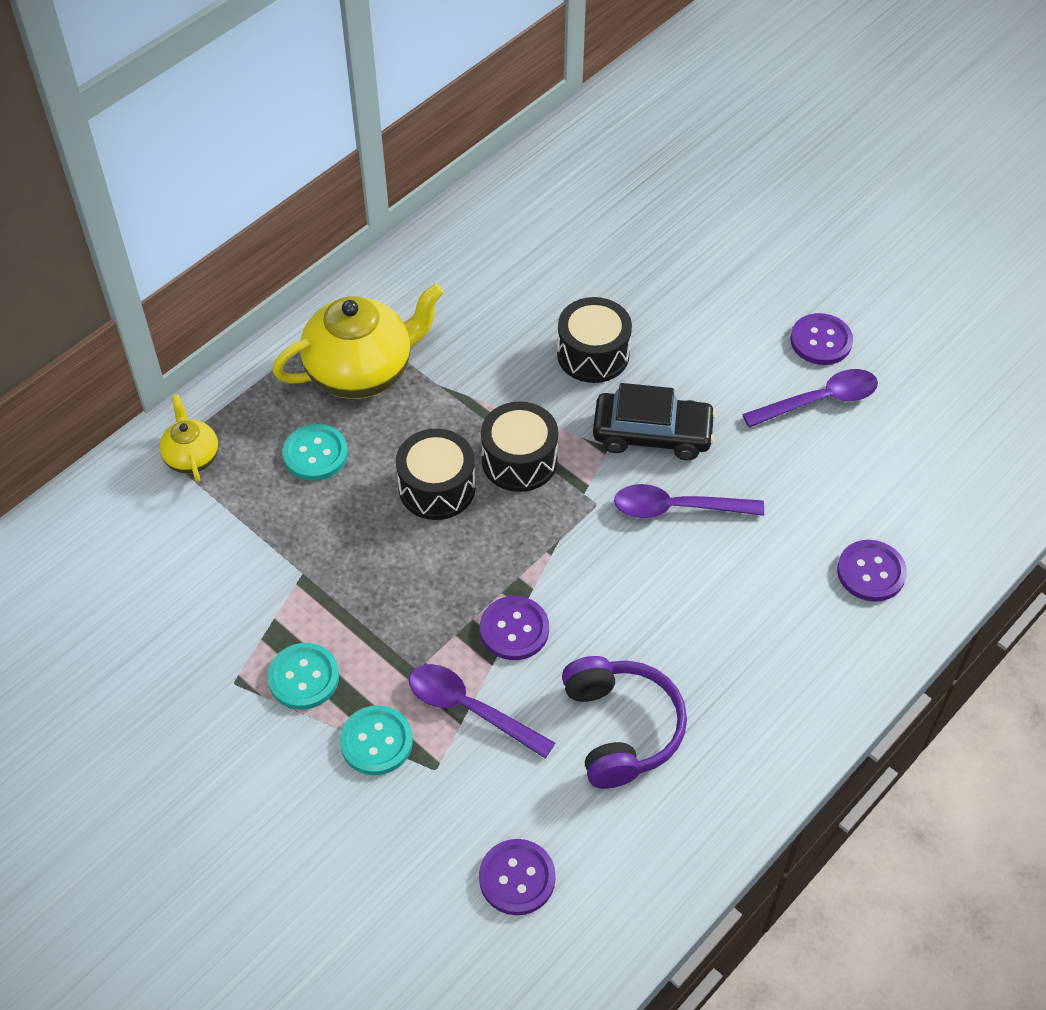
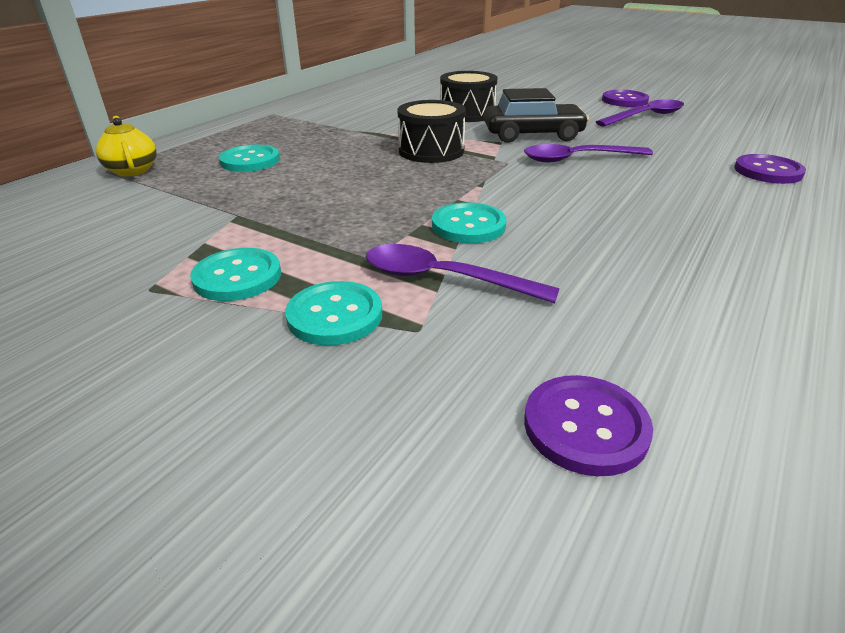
camera: 10 degrees left, 20 degrees down
(362, 371) = (288, 129): yellow teapot -> none
(437, 488) = (363, 166): black drum -> none
(514, 629) = (468, 225): purple button -> turquoise button
(620, 729) = (624, 274): purple headphones -> none

